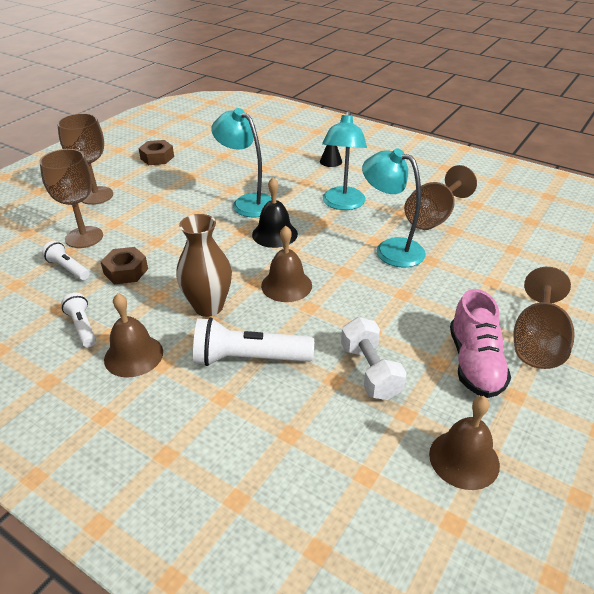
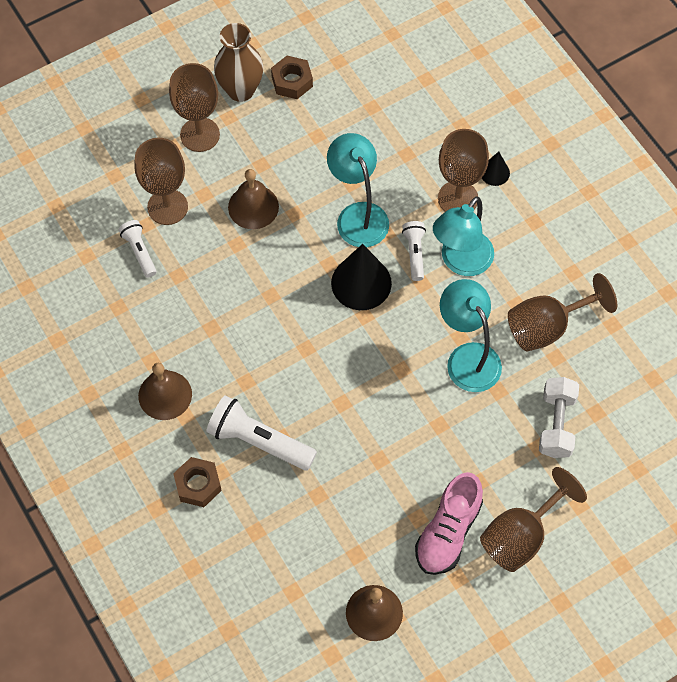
camera: 25 degrees right, 25 degrees up
(82, 327) = (132, 341): white flashlight -> white flashlight (414, 253)
(126, 271) = (192, 279): brown nut -> brown nut (198, 485)
(208, 306) = (250, 362): brown vase -> brown vase (240, 90)
(274, 234) = (361, 283): black bell -> black cone
(286, 285) = (335, 365): brown bell -> brown bell (253, 207)
(315, 177) = (458, 198): none -> brown goblet
(370, 371) = (353, 500): white dumbbell -> white dumbbell (556, 424)

